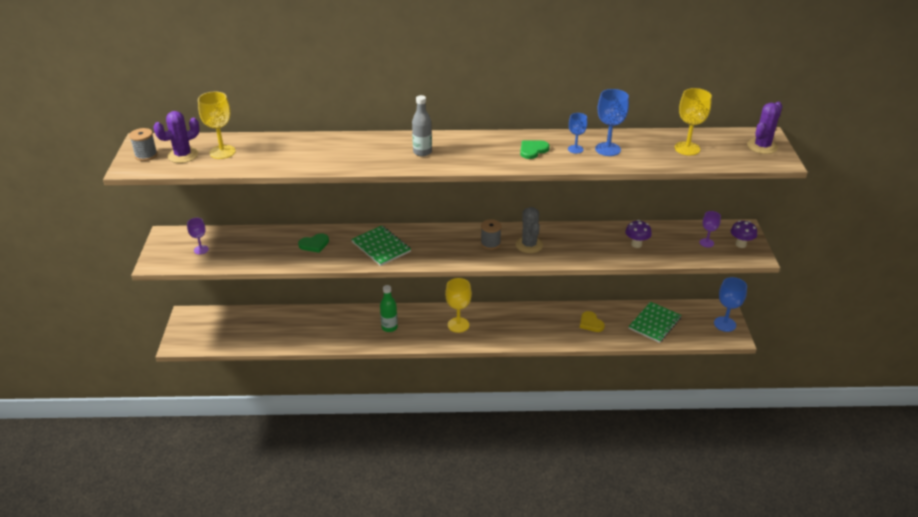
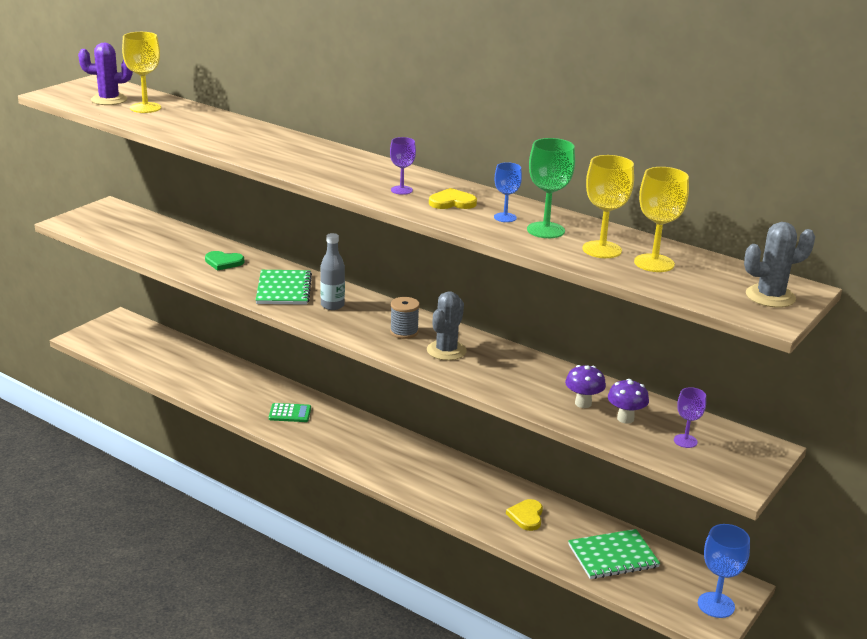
camera: 35 degrees right, 10 degrees down
(146, 155) = (80, 91): grey spool -> none
(201, 250) = (118, 227): purple goblet -> purple goblet (401, 190)
(389, 327) = (290, 413): green bottle -> green calculator
(422, 152) = (328, 166): grey bottle -> grey bottle (332, 305)
(458, 325) = (365, 445): yellow goblet -> yellow goblet (602, 250)
(533, 150) = (452, 202): green heart -> yellow heart
(608, 149) = (545, 230): blue goblet -> green goblet
(740, 244) = (734, 463): purple mushroom -> purple mushroom (625, 418)
(762, 146) = (770, 296): purple cactus -> grey cactus

